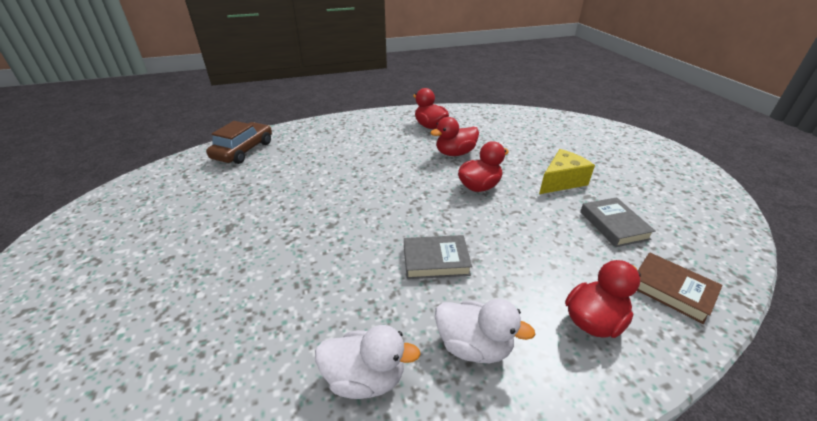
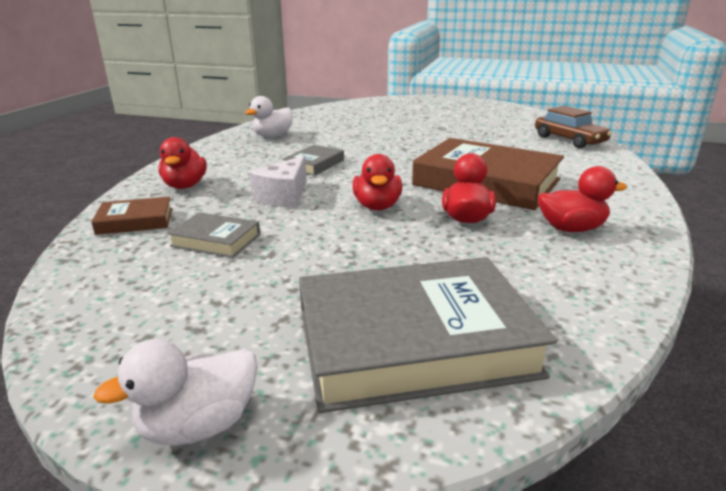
camera: 125 degrees right, 10 degrees down
(386, 161) = (486, 182): none -> brown book
(473, 346) = (241, 156): white duck -> white duck (198, 425)
(521, 236) = (284, 196): none -> white cheese
(561, 181) = (318, 253): yellow cheese -> none
(574, 136) = (414, 342): none -> grey book

